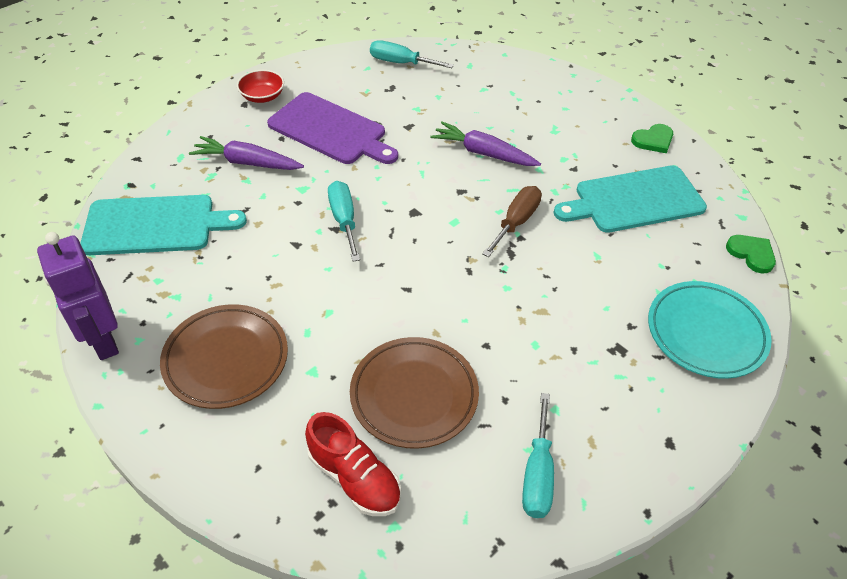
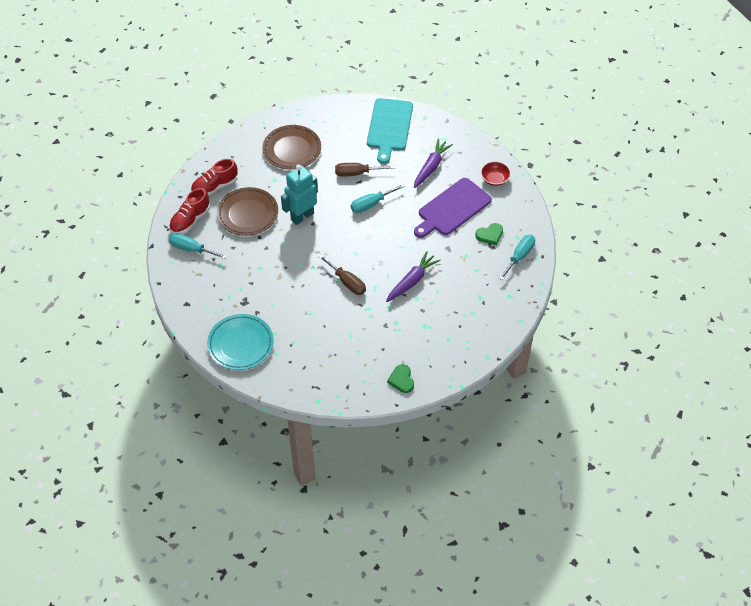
camera: 105 degrees right, 5 degrees up
(103, 341) = (317, 108): purple robot -> none
(275, 250) = (356, 173): none -> brown screwdriver
(344, 220) = (371, 204): turquoise screwdriver -> turquoise screwdriver turned 150 degrees clockwise
(396, 307) = (302, 216): none -> turquoise robot
(461, 501) = (190, 220): none -> red shoe
(634, 200) = (348, 347): turquoise cutting board -> none
(751, 254) = (287, 392): green heart -> green heart (490, 235)

